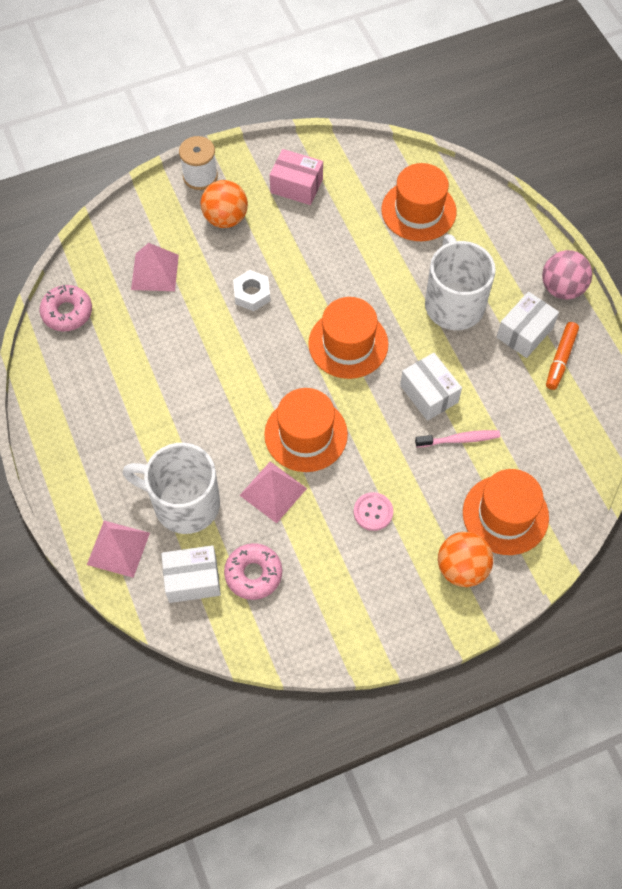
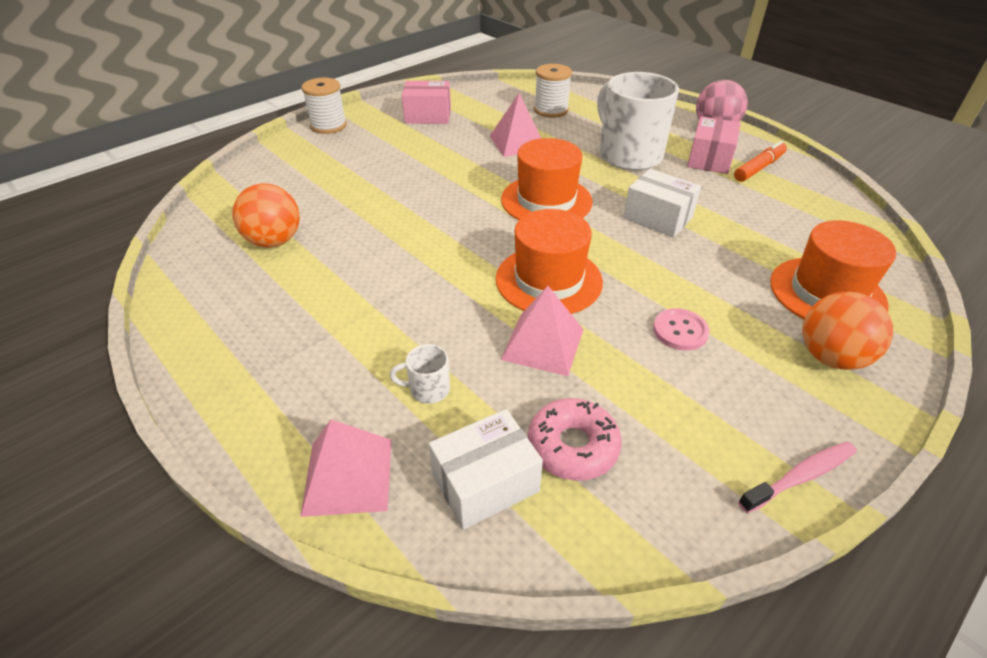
camera: 20 degrees left, 20 degrees down
(67, 312) = (203, 243): pink donut -> none
(155, 272) = (304, 192): pink pyramid -> pink pyramid (517, 142)
(184, 503) = (428, 389): white mug -> white mug, size x0.40
(225, 218) = (367, 145): orange ball -> orange ball (274, 241)
(252, 294) = (421, 187): white nut -> none
(418, 210) = (551, 110): orange hat -> white spool
(459, 439) = (720, 244): pink toothbrush -> pink toothbrush (800, 476)
(524, 332) = (709, 159): white box -> pink box
(560, 359) = (758, 168): orange marker -> orange marker turned 135 degrees counterclockwise

